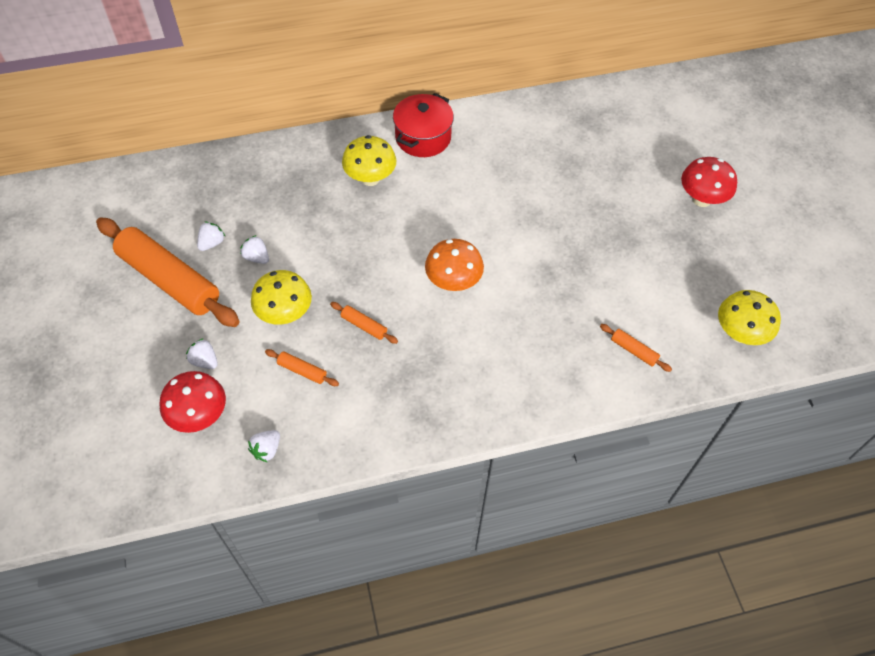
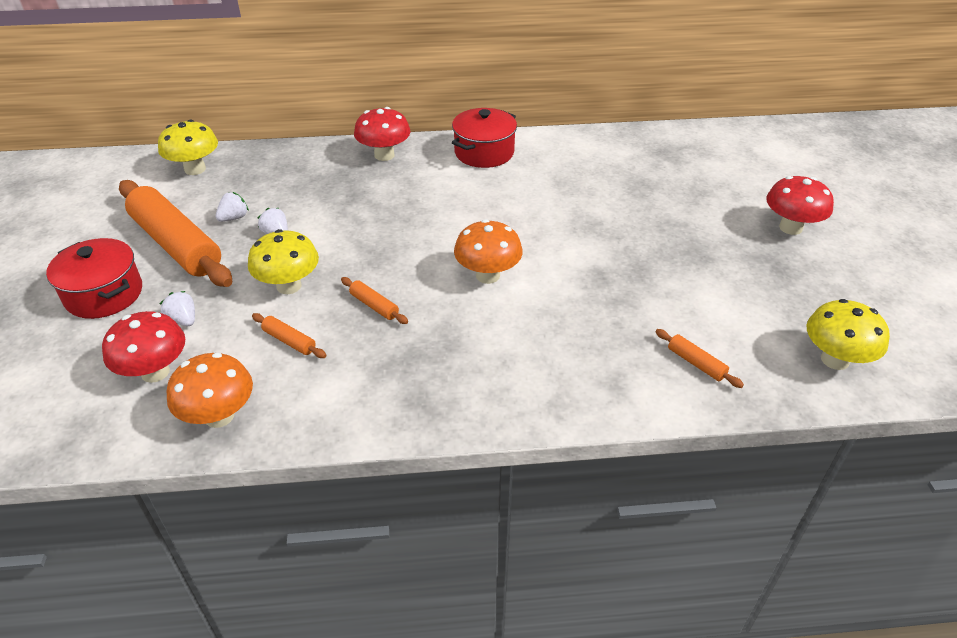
camera: 10 degrees right, 15 degrees down
(125, 343) = (104, 294): none -> red pot
(267, 450) = (219, 416): white strawberry -> orange mushroom
(330, 150) = (384, 155): none -> red mushroom
(370, 178) = (419, 180): yellow mushroom -> yellow mushroom (195, 169)

